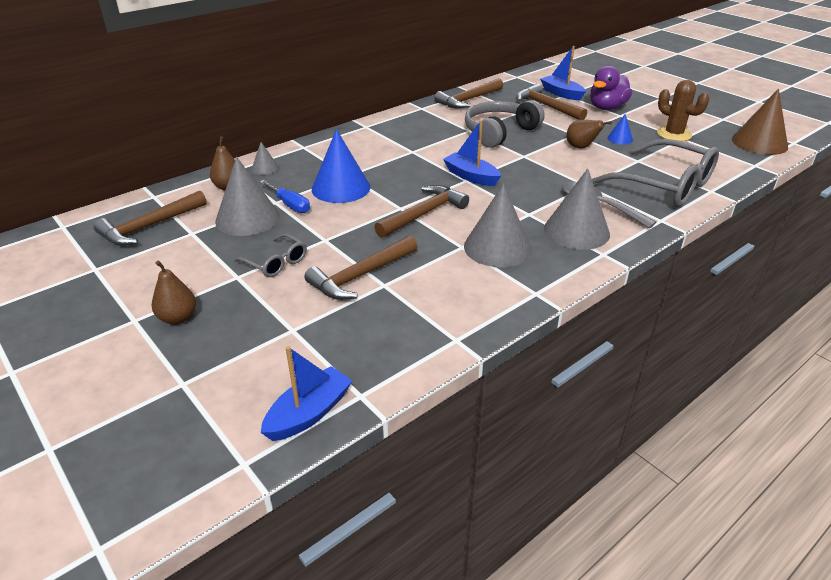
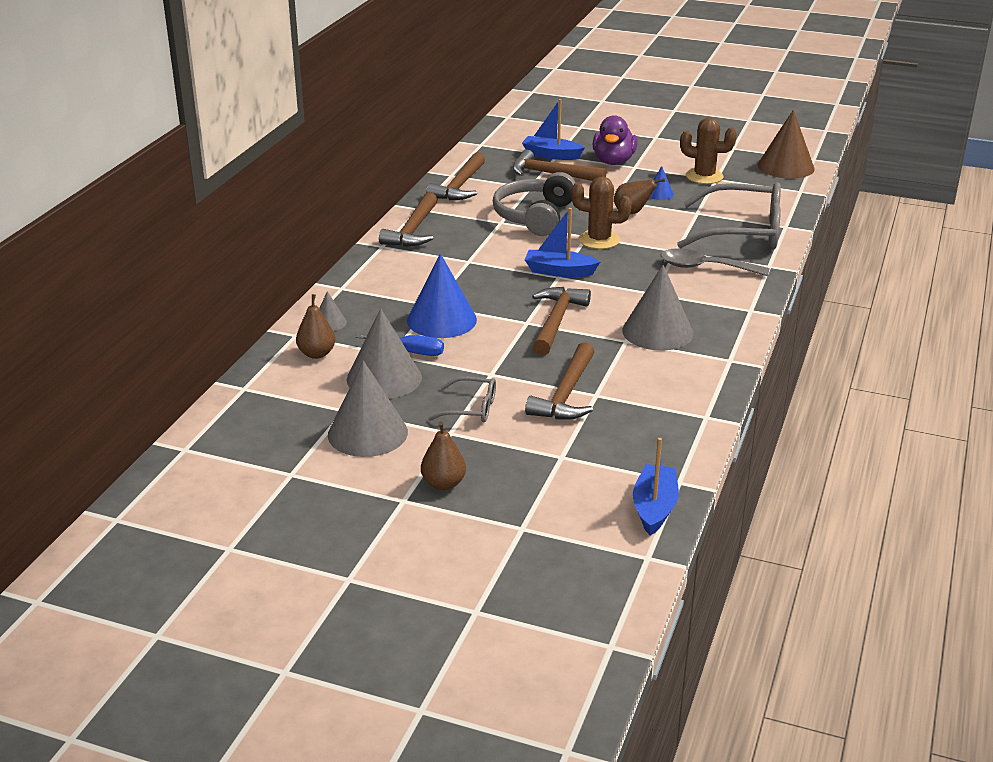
camera: 30 degrees left, 5 degrees down
(150, 226) = (288, 418): brown hammer -> brown hammer (413, 230)
(530, 161) = (599, 240): none -> brown cactus
(576, 231) = (709, 296): grey cone -> grey cone (367, 433)

